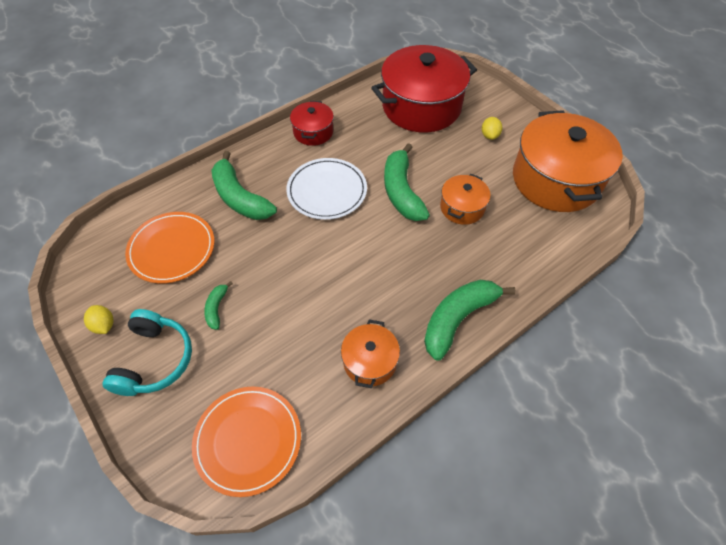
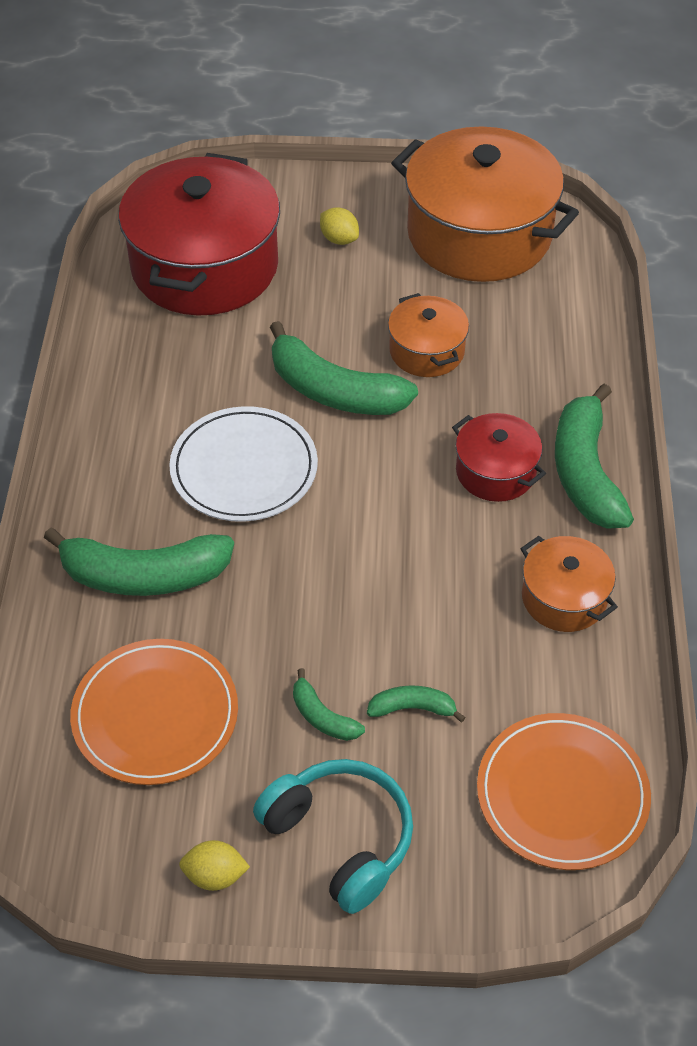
camera: 50 degrees left, 5 degrees down
(249, 340) = (412, 708): none -> green banana
(313, 132) = (111, 413): red pot -> red pot (495, 471)

